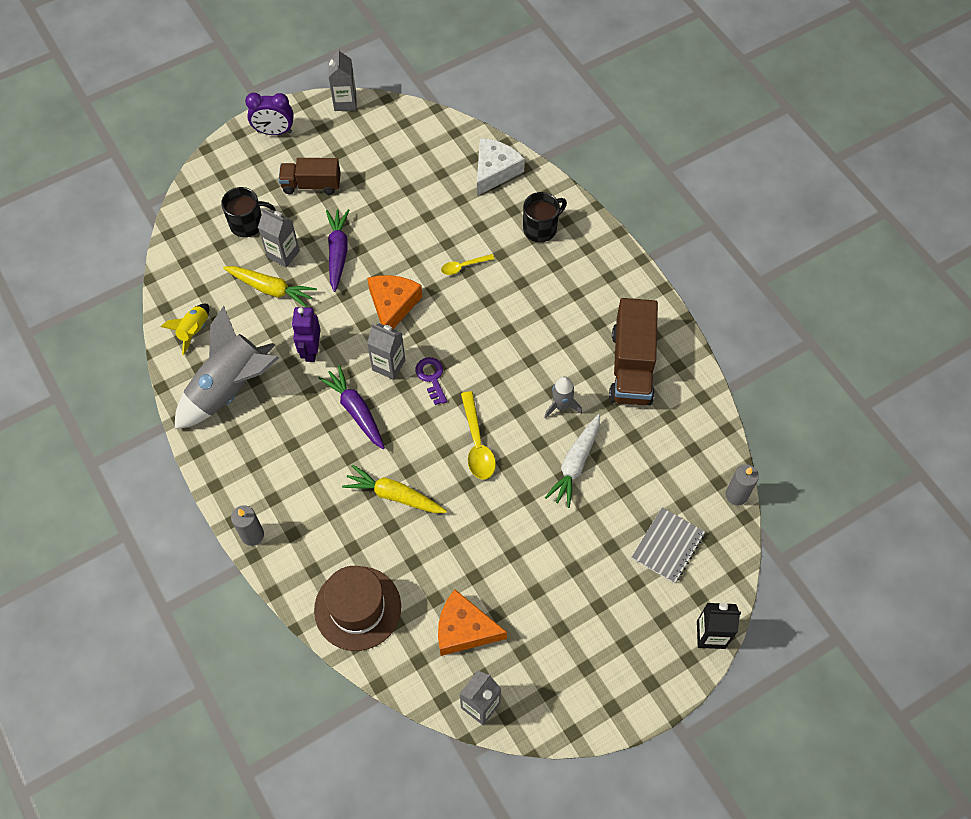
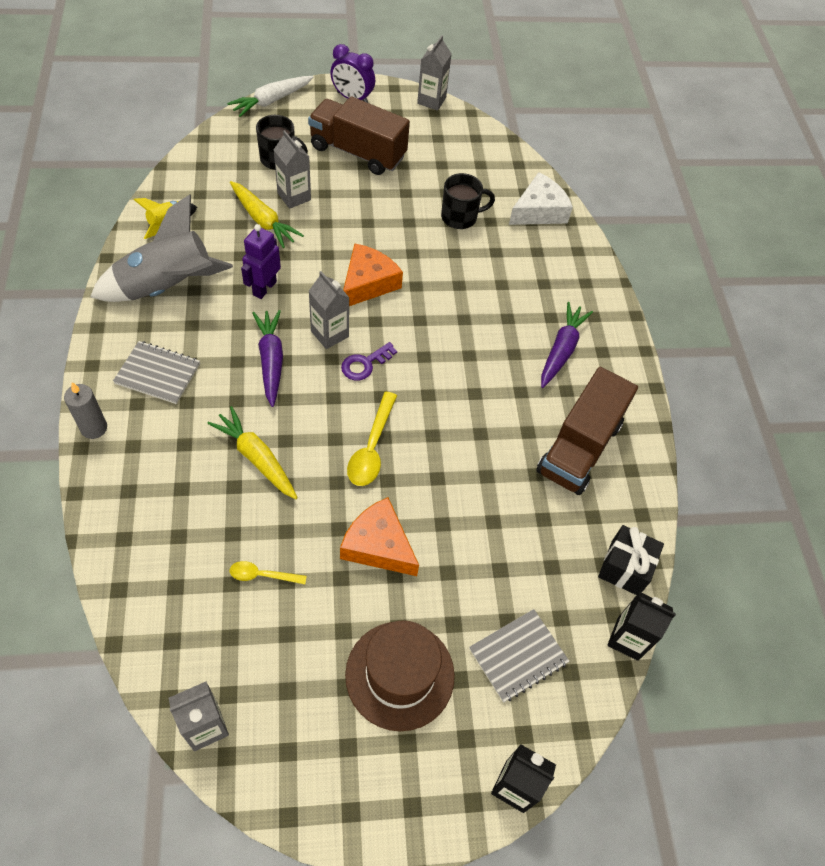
camera: 20 degrees right, 5 degrees down
(273, 466) = (158, 373): none -> grey notebook
(311, 185) = (358, 152): brown truck -> brown truck, size x1.55
(338, 252) = (345, 216): purple carrot -> purple carrot (561, 350)
(357, 608) = (146, 552): brown hat -> brown hat (400, 675)
(431, 377) = (365, 364): purple key -> purple key turned 135 degrees counterclockwise
(463, 266) = (458, 279): yellow spoon -> yellow spoon (262, 575)
(464, 629) = (240, 632): orange cheese -> orange cheese (378, 545)
(541, 228) = (556, 279): black mug -> black mug (460, 217)
(561, 406) = (482, 452): grey rocket -> none
(575, 464) = (463, 517): white carrot -> white carrot (271, 101)
(710, 444) = (625, 568): none -> black gift
(736, 495) = (627, 639): grey candle -> black carton

